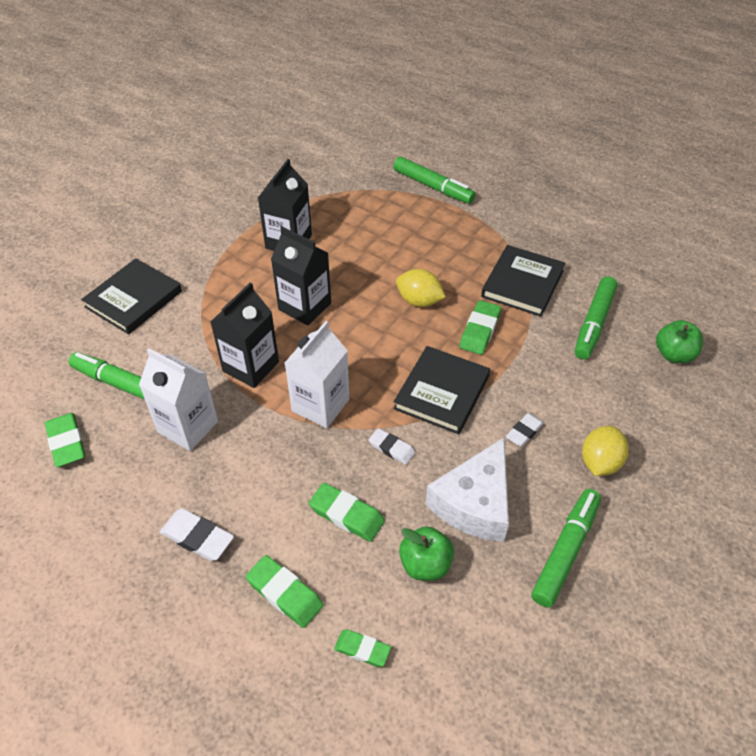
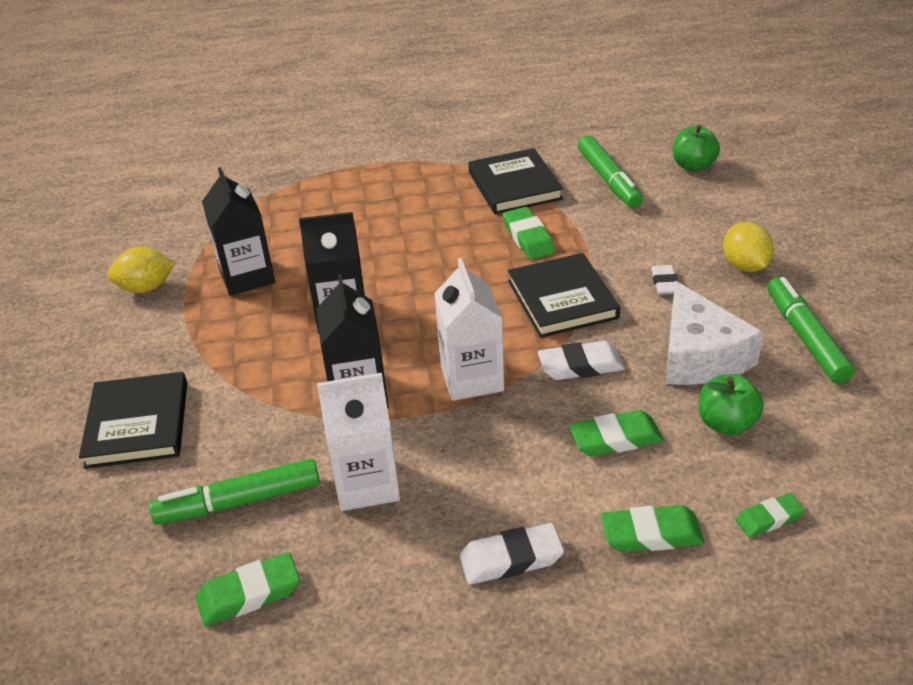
camera: 40 degrees left, 10 degrees down
(66, 443) = (249, 594): green eraser -> green eraser turned 45 degrees counterclockwise
(391, 448) = (580, 366): white eraser -> white eraser, size x1.52
(419, 301) = (445, 248): yellow lemon -> yellow lemon (146, 288)
(433, 187) = (332, 160): green marker -> none

